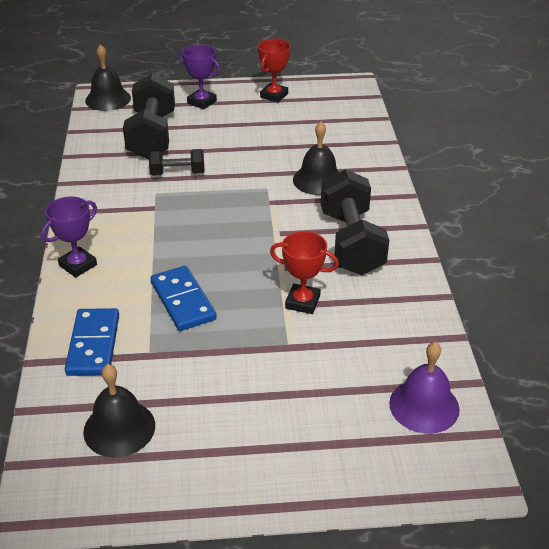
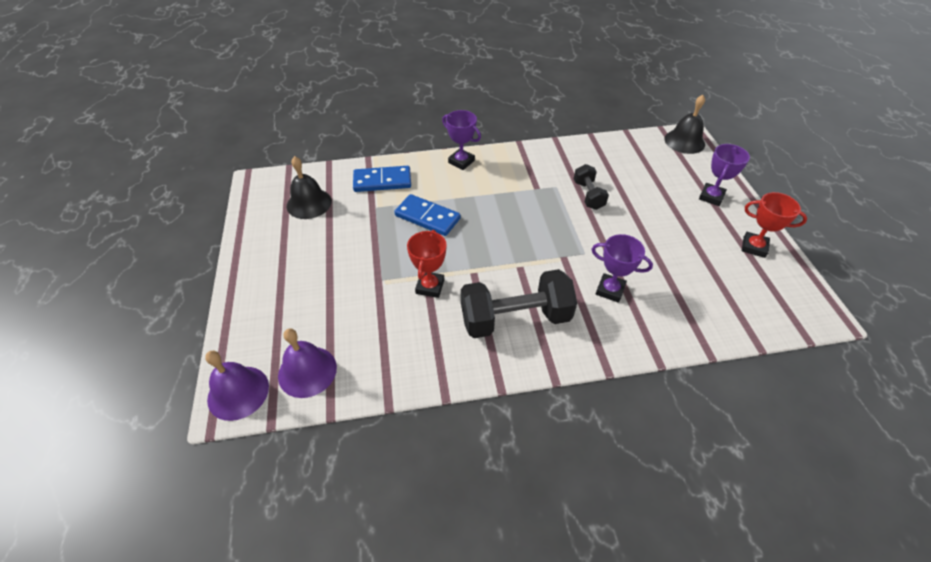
camera: 85 degrees right, 10 degrees up
(152, 135) = (639, 173): black dumbbell -> none
(183, 301) = (427, 217): blue domino -> blue domino turned 60 degrees clockwise
(318, 180) = (610, 290): black bell -> purple trophy
(458, 470) = (238, 392): none -> purple bell

